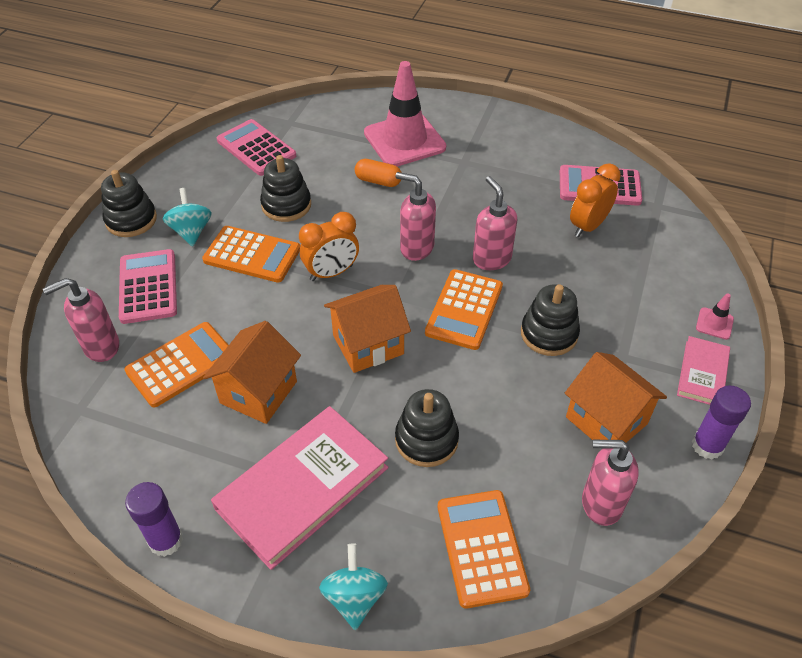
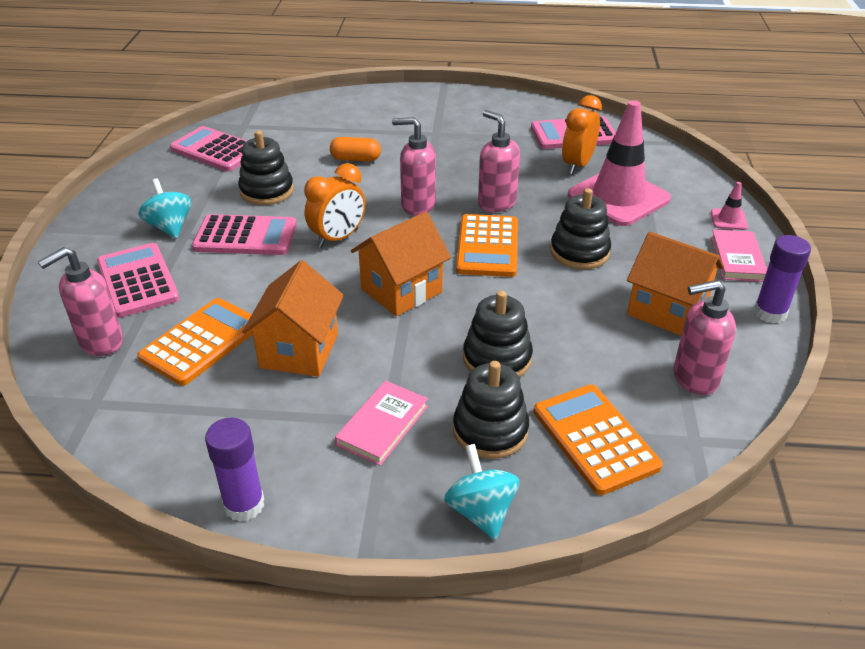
camera: 15 degrees left, 10 degrees down
(131, 220) = (97, 227): black stacking toy -> black stacking toy (490, 430)
(252, 255) = (245, 236): orange calculator -> pink calculator
(302, 488) = (382, 425): pink book -> pink book, size x0.52
(404, 140) = (369, 125): pink traffic cone -> pink traffic cone (618, 197)

